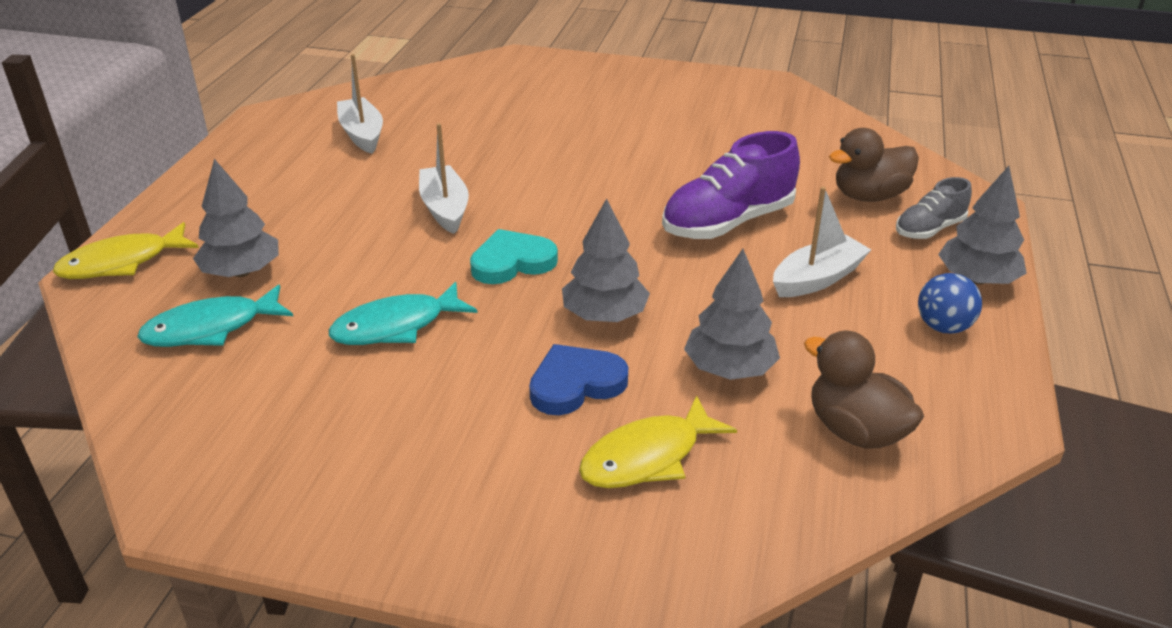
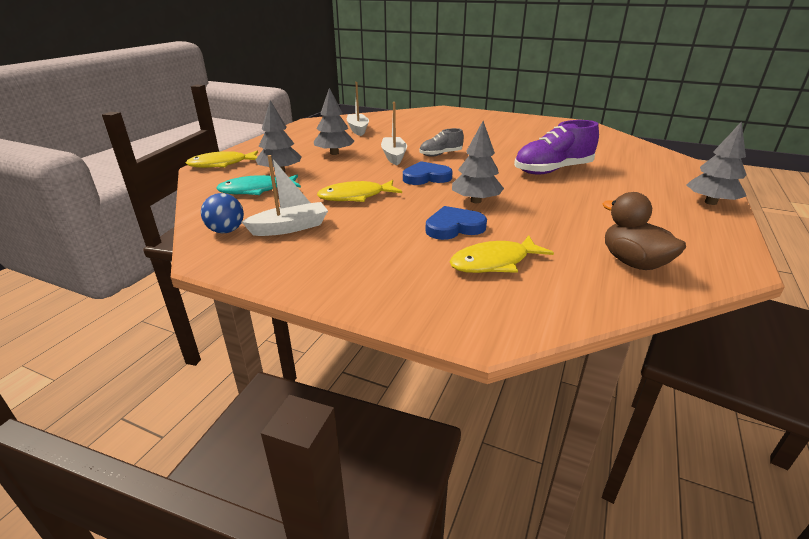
camera: 10 degrees right, 5 degrees down
(396, 326) = (355, 196): turquoise fish -> yellow fish
(512, 262) = (426, 177): turquoise heart -> blue heart
(729, 369) = (550, 228): grey tree -> grey tree (334, 153)
(817, 279) = (607, 195): white boat -> white boat (290, 227)
(869, 196) = (638, 166): brown duck -> none
(929, 229) = (677, 180): grey shoe -> grey shoe (440, 154)
(943, 327) = (690, 221): blue ball -> blue ball (226, 231)

